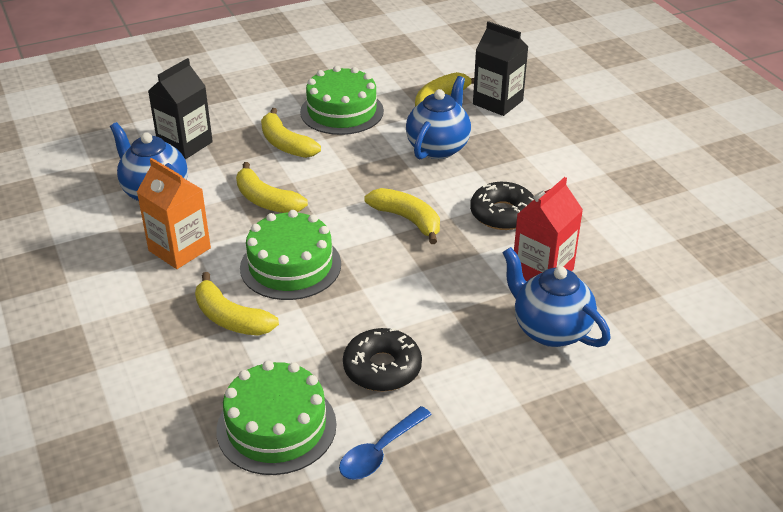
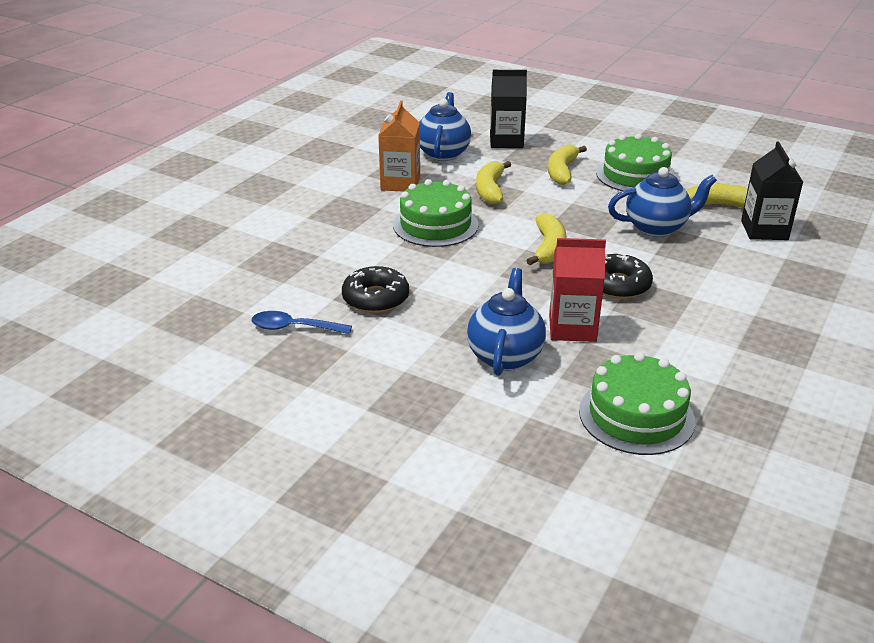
camera: 55 degrees right, 5 degrees down
(230, 318) = (358, 226): yellow banana -> none
(276, 427) = (278, 281): green cake -> green cake (636, 415)

